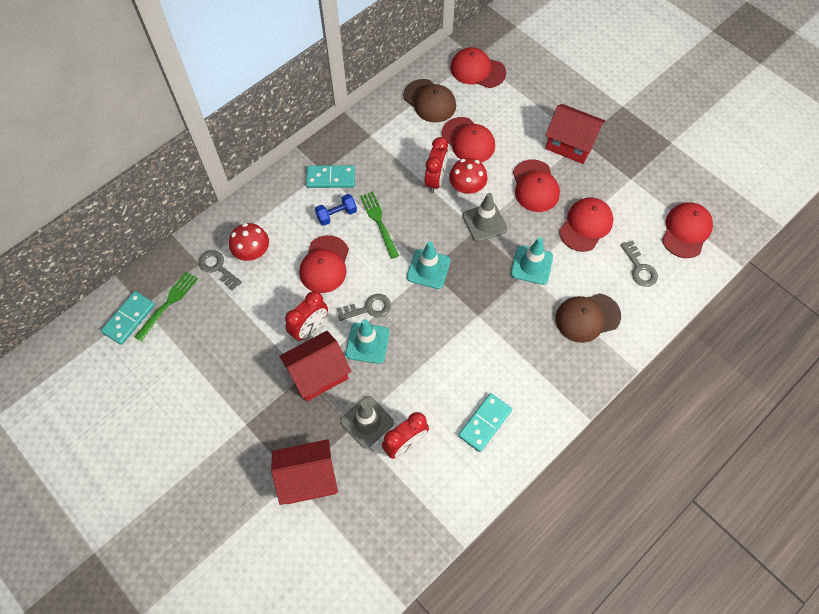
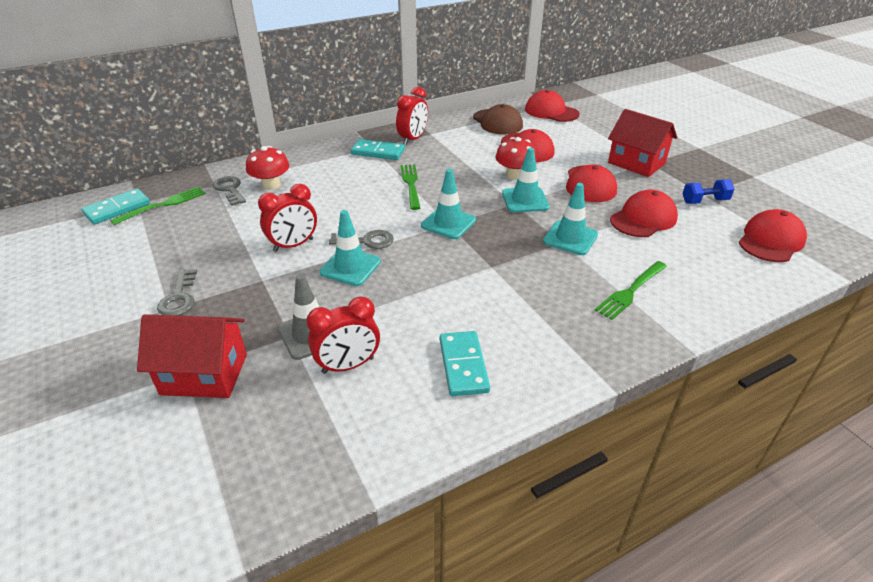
camera: 15 degrees right, 25 degrees down
(318, 374) = (279, 282): red house -> none
(324, 264) = (338, 203): red cap -> none
(336, 215) = (370, 174): blue dumbbell -> blue dumbbell (704, 201)
(435, 180) = (483, 166): red clock -> red clock (413, 139)
(484, 222) = (525, 200): grey traffic cone -> turquoise traffic cone
(484, 423) = (463, 365): turquoise domino -> turquoise domino turned 60 degrees counterclockwise
(587, 317) = (631, 291): brown cap -> green fork
(640, 268) = (707, 261): grey key -> grey key (179, 298)

